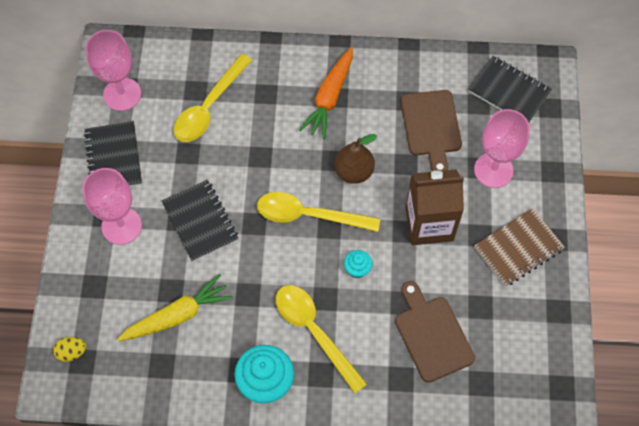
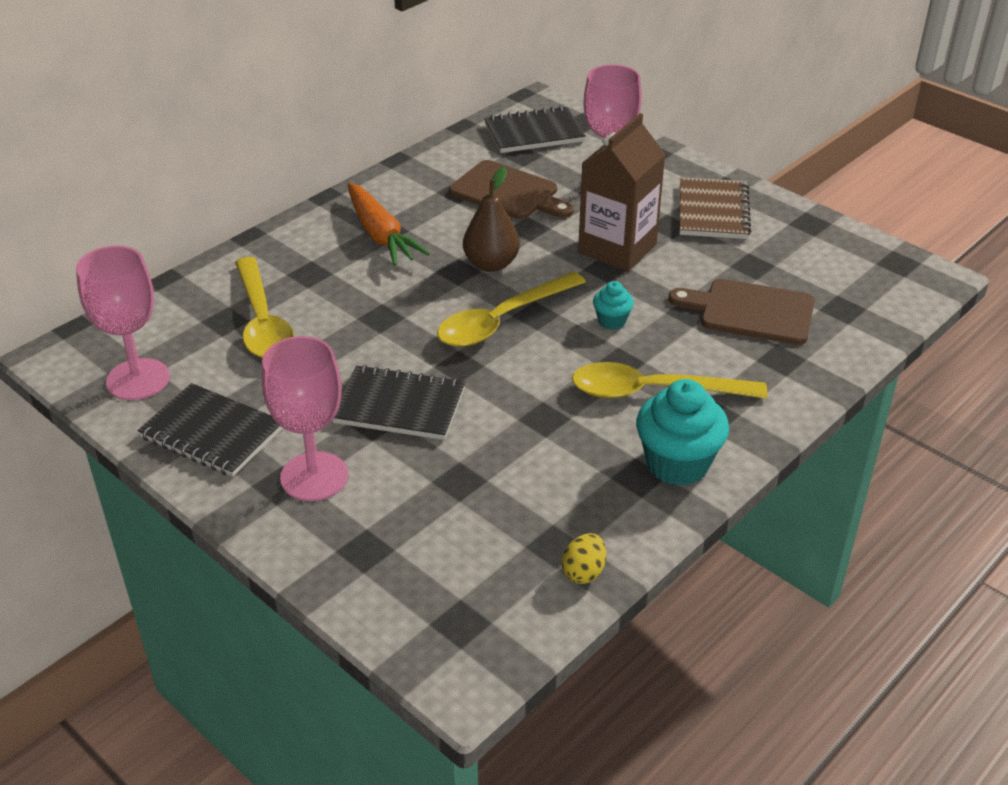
camera: 50 degrees left, 25 degrees down
(72, 352) = (435, 626): yellow egg -> yellow egg (583, 572)
(178, 315) = (501, 492): yellow carrot -> none

